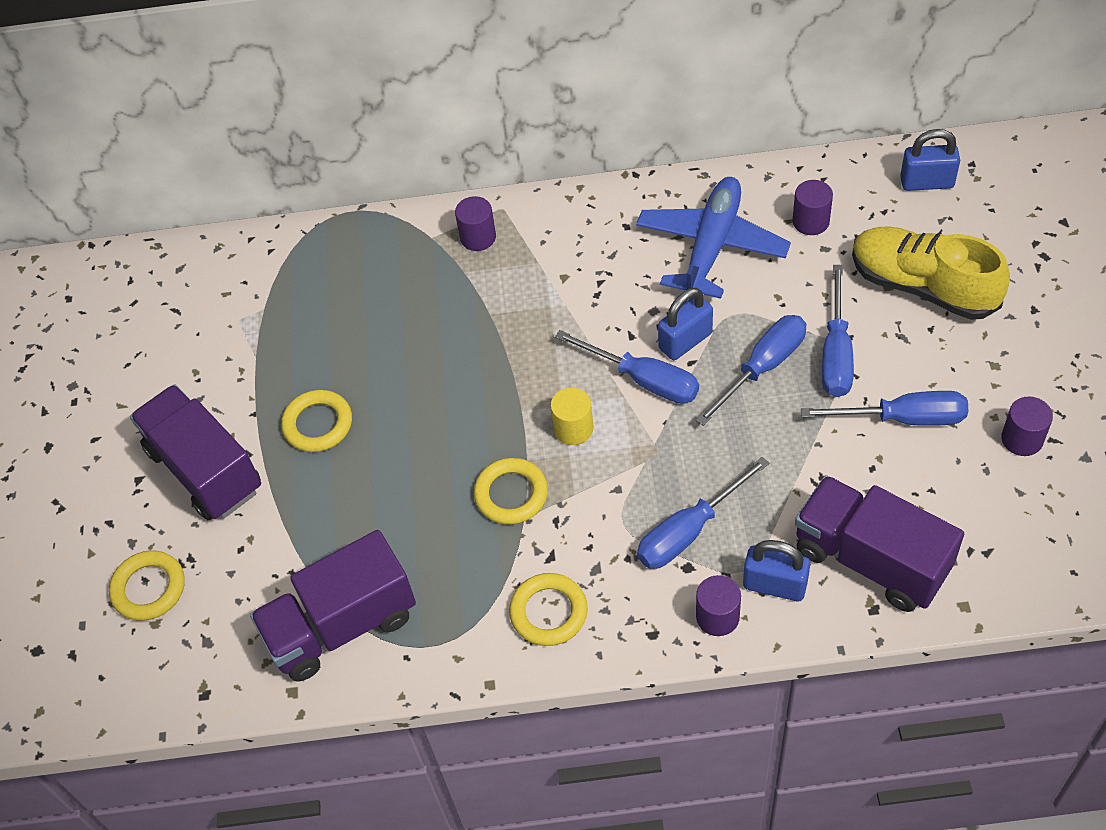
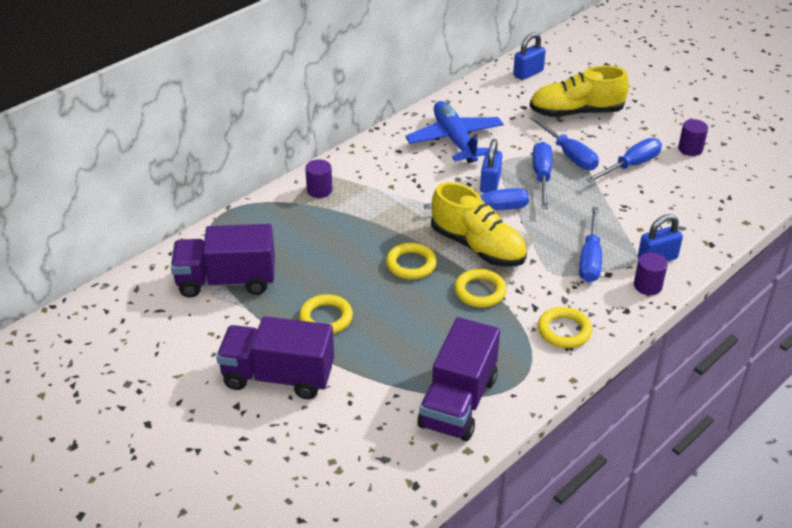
camera: 45 degrees left, 15 degrees down
(149, 588) = (313, 455): yellow ring -> yellow ring (411, 264)
(573, 429) = (478, 247): yellow cylinder -> yellow shoe
(810, 221) = (492, 110): purple cylinder -> none
(870, 559) = (686, 226): purple truck -> purple truck (226, 281)

